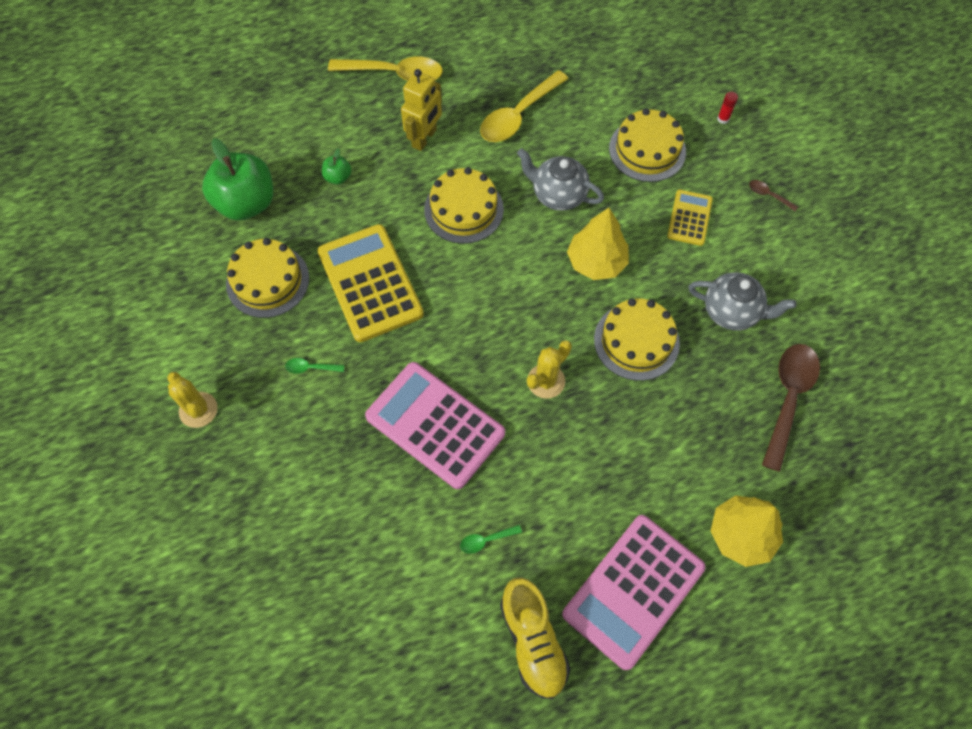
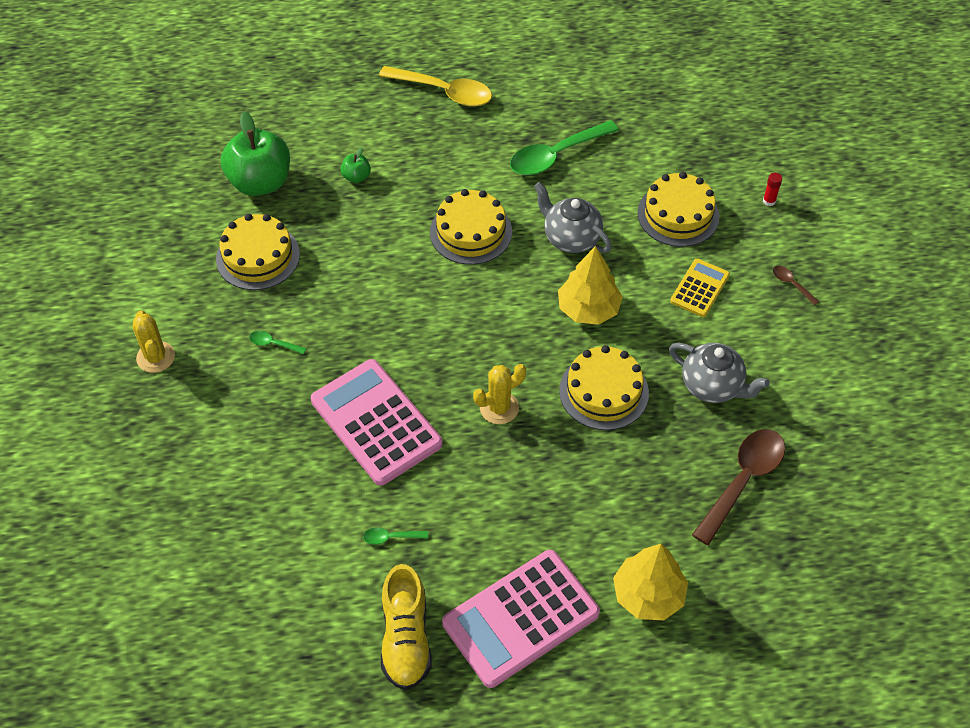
camera: 15 degrees right, 10 degrees down
(370, 283) = (356, 280): yellow calculator -> none
(424, 138) = (454, 158): yellow robot -> none
(518, 115) = (555, 155): yellow spoon -> green spoon

